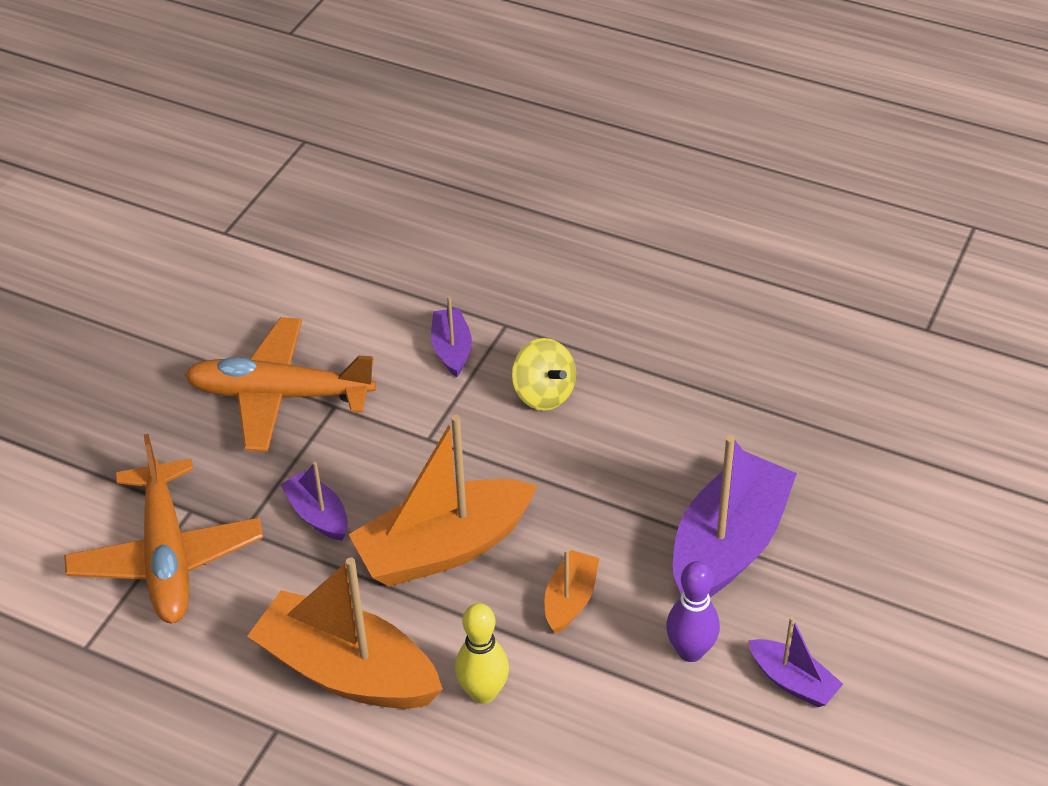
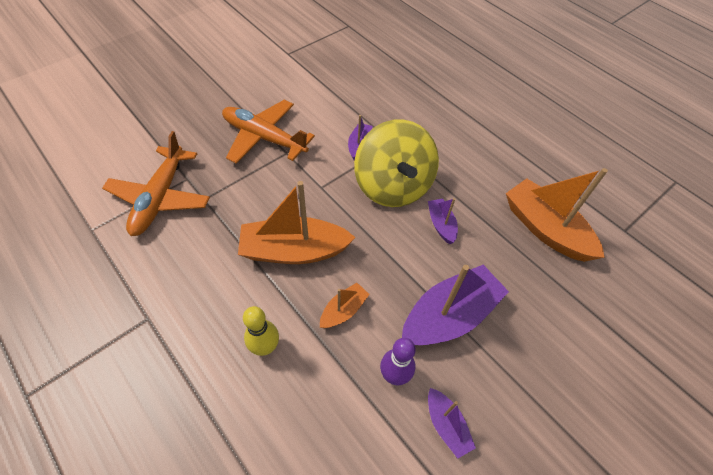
camera: 20 degrees right, 10 degrees up
(318, 515) = (243, 206): purple boat -> purple boat (441, 224)
(347, 671) = (203, 300): orange boat -> orange boat (545, 229)
(544, 393) = (393, 186): yellow spinning top -> yellow spinning top, size x2.05

